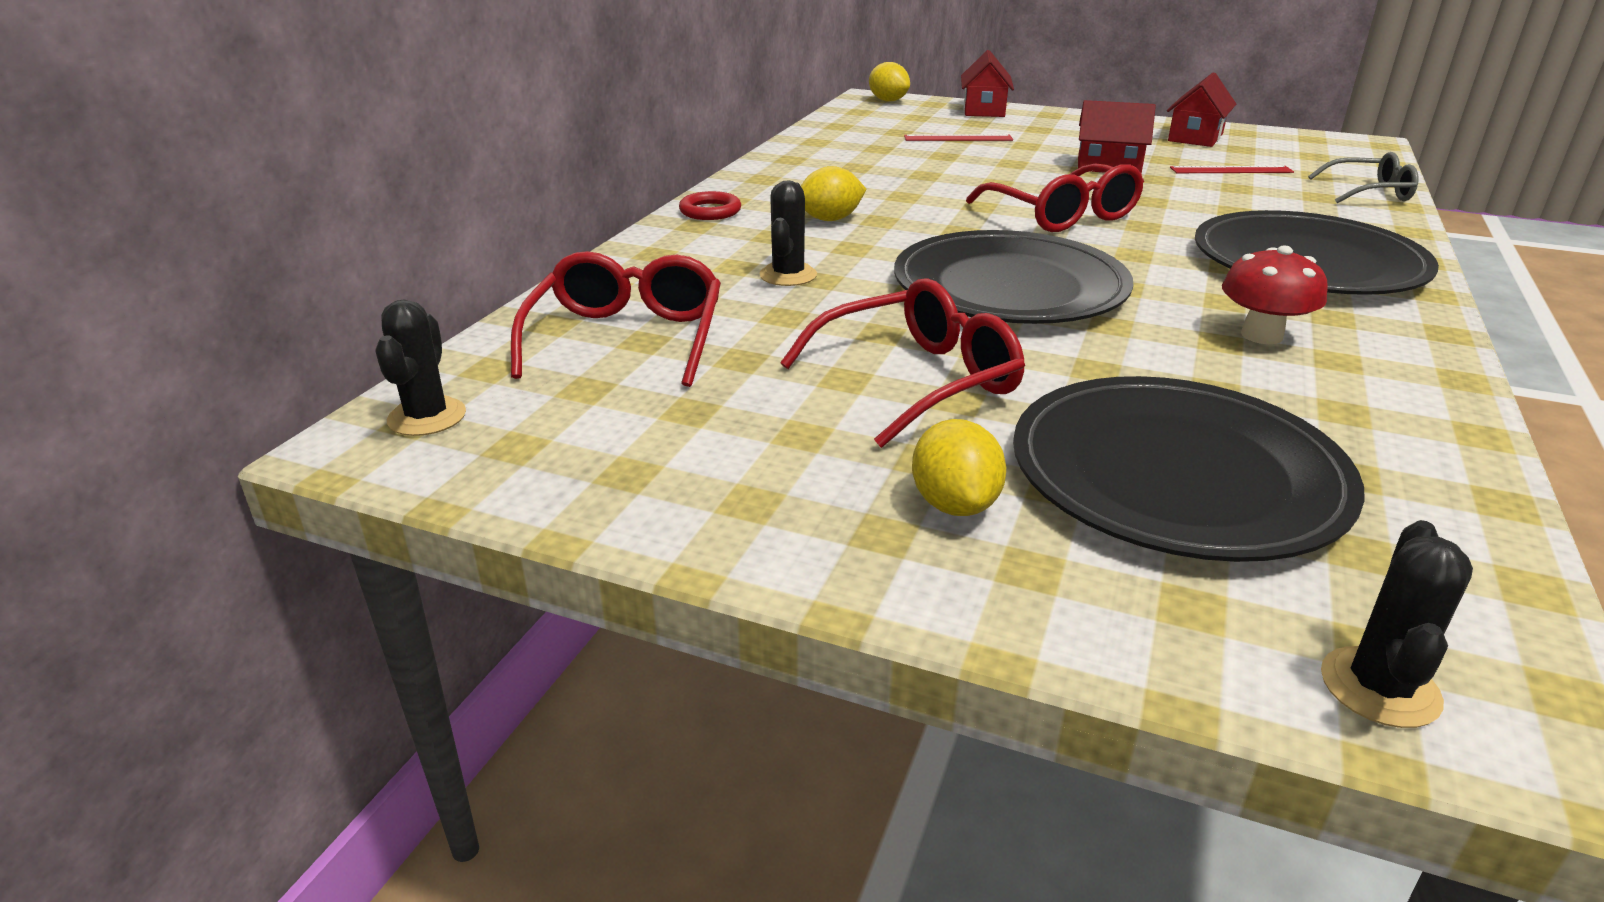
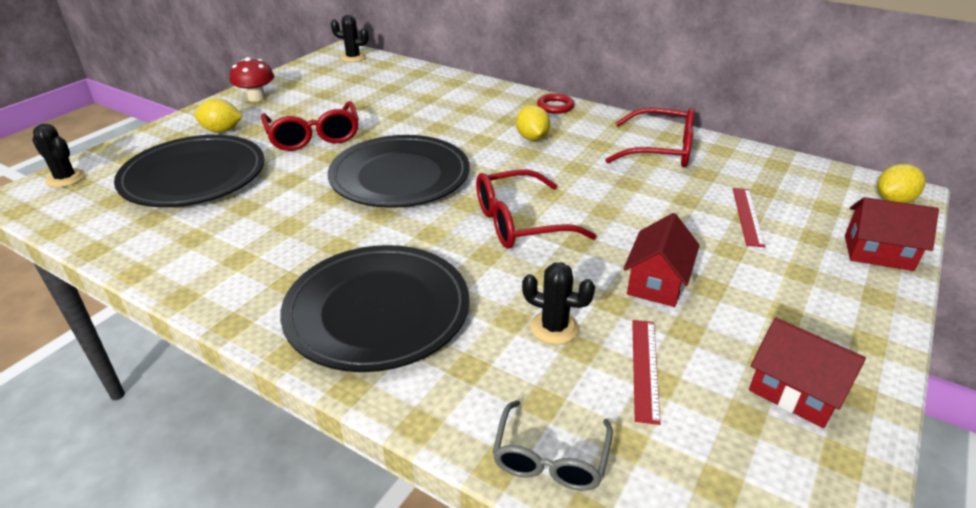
camera: 100 degrees right, 5 degrees up
(627, 338) = (395, 85): red glasses -> red glasses (661, 150)
(788, 275) = (447, 120): black cactus -> black cactus (554, 327)
(1261, 335) = (285, 242): red mushroom -> red mushroom (256, 97)

